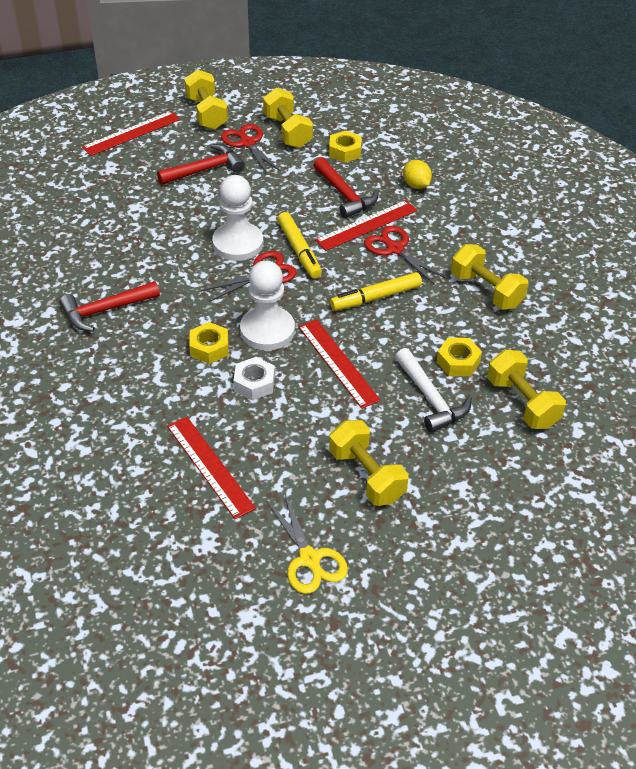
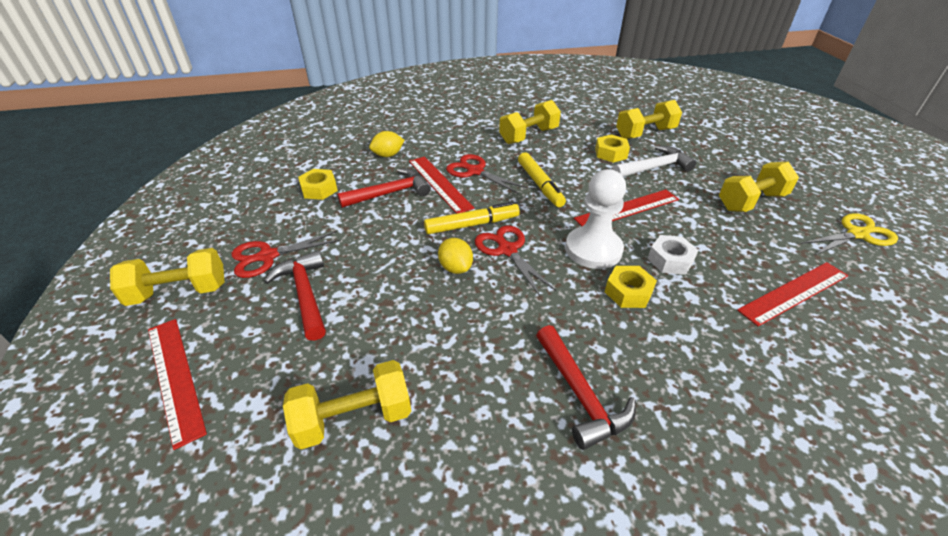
camera: 85 degrees left, 5 degrees down
(238, 243) = (455, 268): white pawn -> yellow lemon
(287, 131) = (262, 225): yellow dumbbell -> yellow dumbbell (354, 418)
(395, 248) = (475, 171): red scissors -> red scissors turned 75 degrees clockwise

